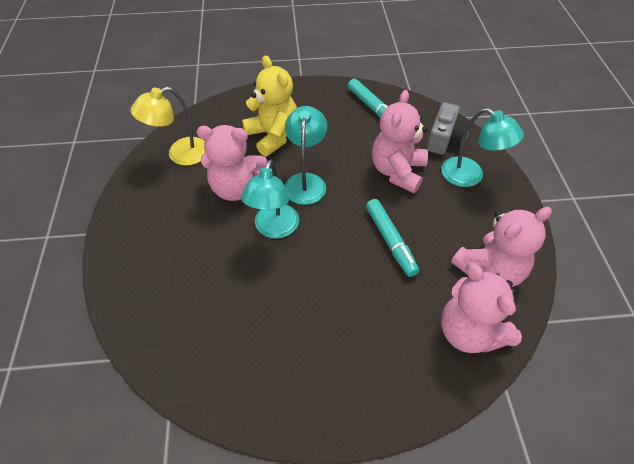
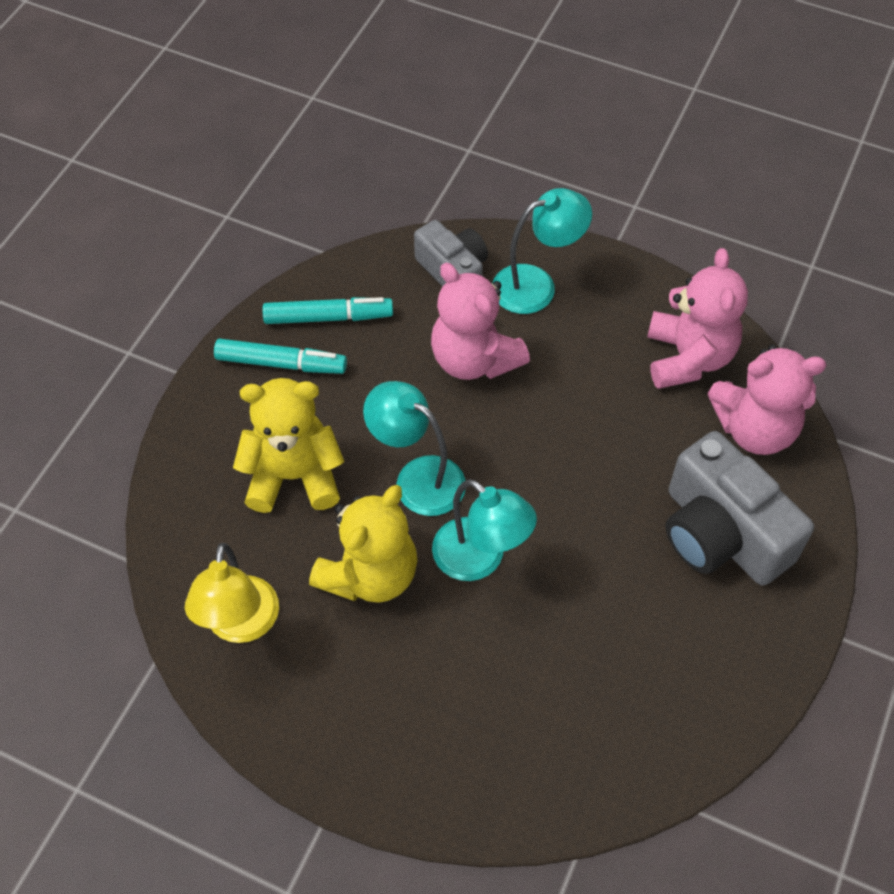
camera: 60 degrees left, 5 degrees up
(236, 188) = (370, 574): pink teddy bear -> yellow teddy bear
(374, 345) = (721, 533): none -> grey camera
(390, 241) = (584, 433): turquoise marker -> turquoise marker (281, 363)

